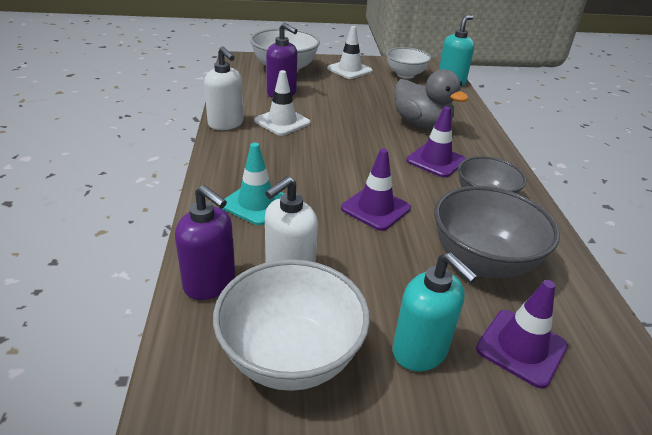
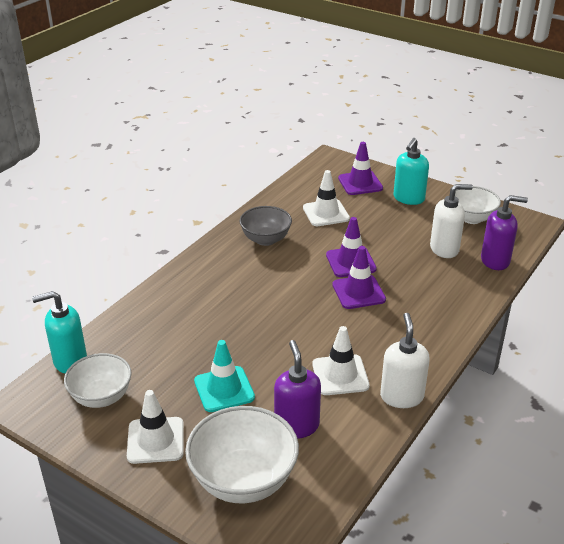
camera: 140 degrees left, 0 degrees up
(210, 283) = (495, 261): purple soap dispenser -> purple soap dispenser turned 105 degrees clockwise
(256, 203) = (433, 298): turquoise traffic cone -> turquoise traffic cone (224, 389)
(291, 356) = (471, 218): white bowl -> white bowl, size x0.66
(420, 351) = (408, 198): turquoise soap dispenser -> turquoise soap dispenser turned 150 degrees counterclockwise
(421, 124) = (206, 316): grey duck -> none
(435, 160) = (254, 277): purple traffic cone -> purple traffic cone (358, 292)
(482, 261) = (326, 213): grey bowl -> white traffic cone

